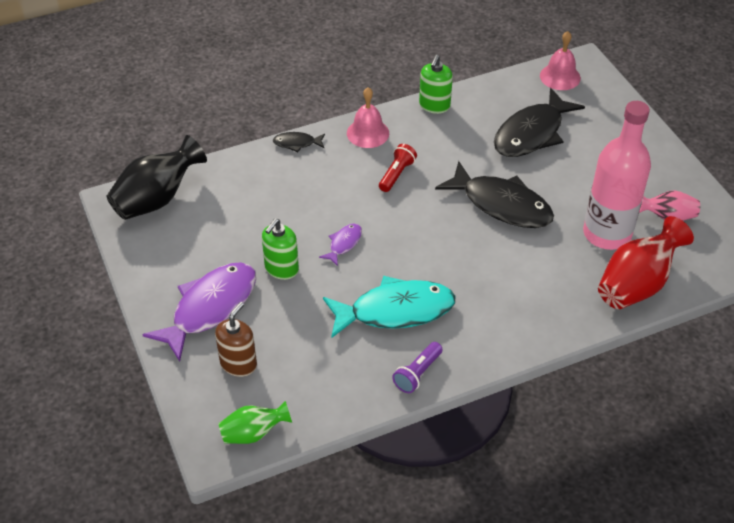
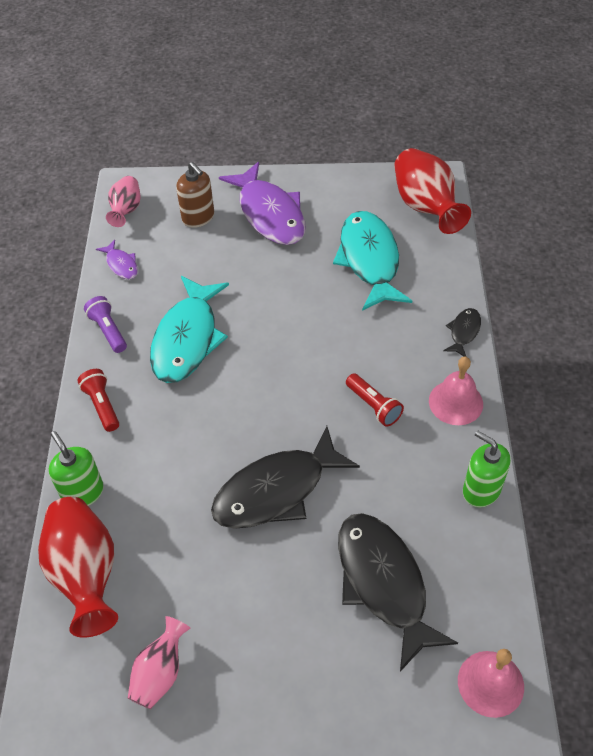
camera: 115 degrees right, 5 degrees up
(157, 199) = (426, 207): black vase -> red vase
(242, 218) = (369, 260): none -> turquoise fish
(254, 433) = (126, 210): green vase -> pink vase
(281, 269) = (288, 271): green soap dispenser -> green soap dispenser (83, 493)
(344, 244) = (294, 327): purple fish -> purple fish (121, 265)
(497, 340) = (102, 405): none -> red flashlight
(607, 234) = (173, 582): pink bottle -> none

